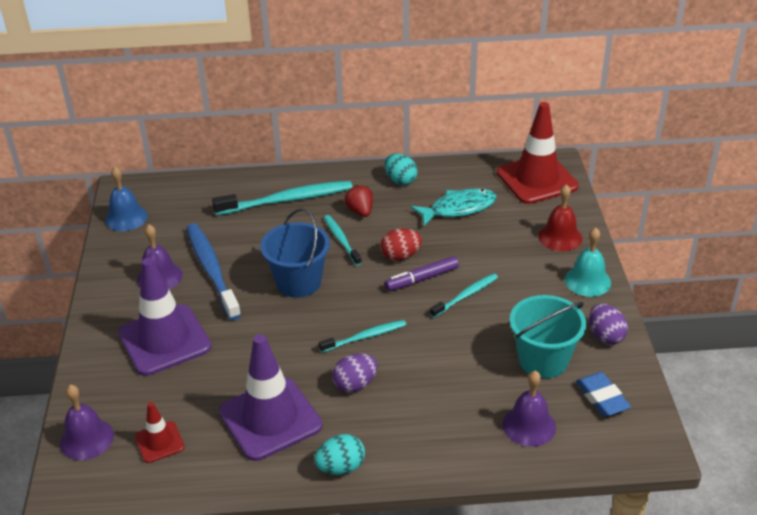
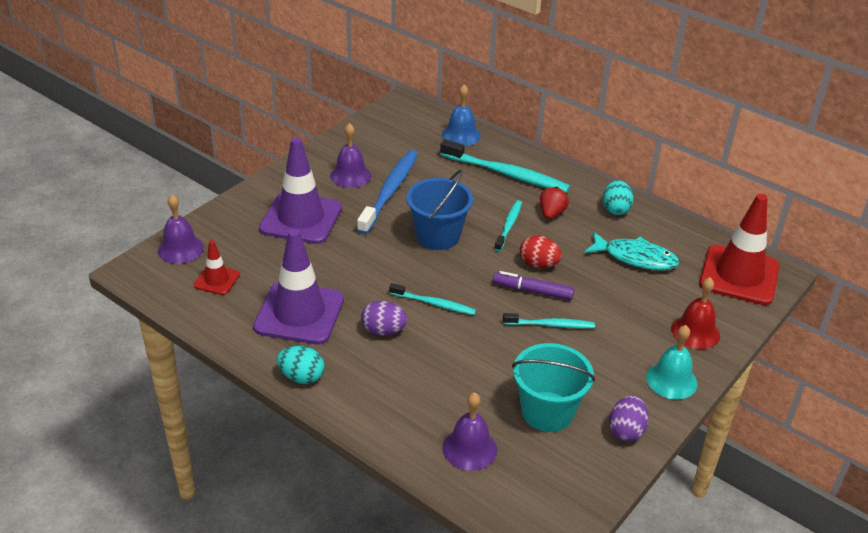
camera: 40 degrees right, 0 degrees up
(126, 218) = (379, 123): blue bell -> blue bell (461, 135)
(602, 398) = (556, 472): blue eraser -> none

